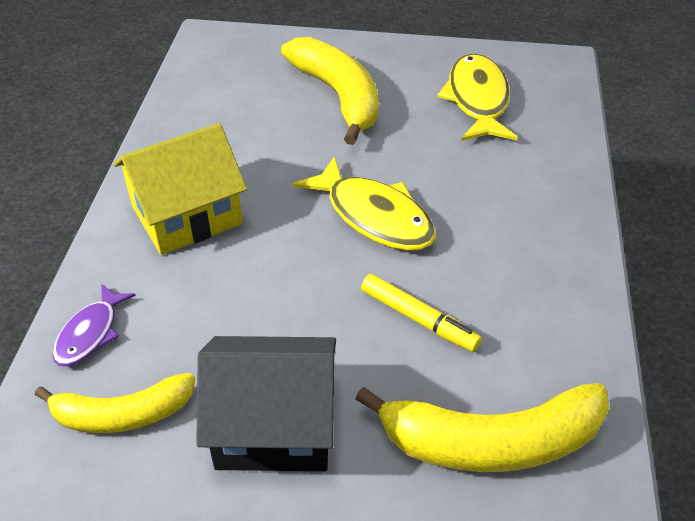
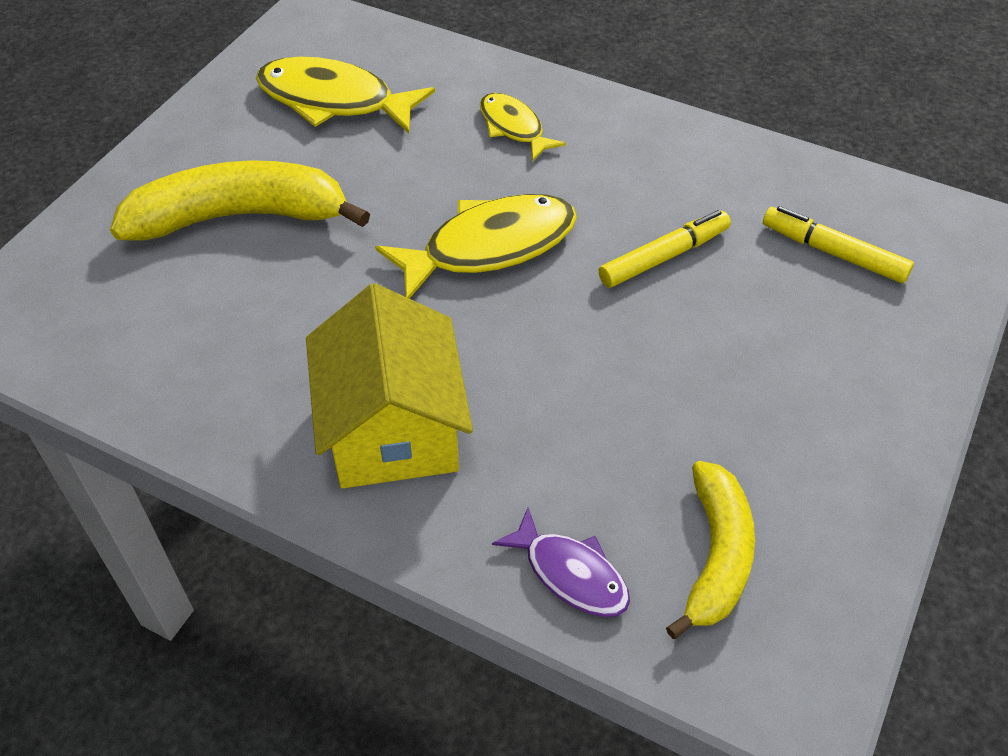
camera: 70 degrees left, 5 degrees up
(274, 426) = (771, 413): black house -> none
(491, 441) = (833, 253): yellow banana -> yellow marker
(514, 195) = (513, 127): none -> yellow fish

